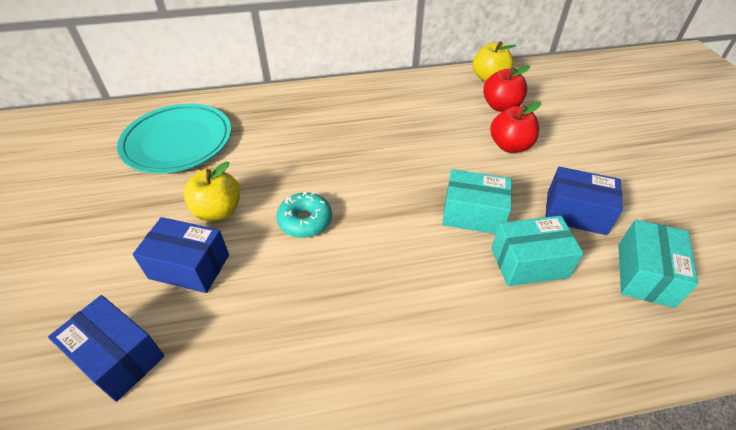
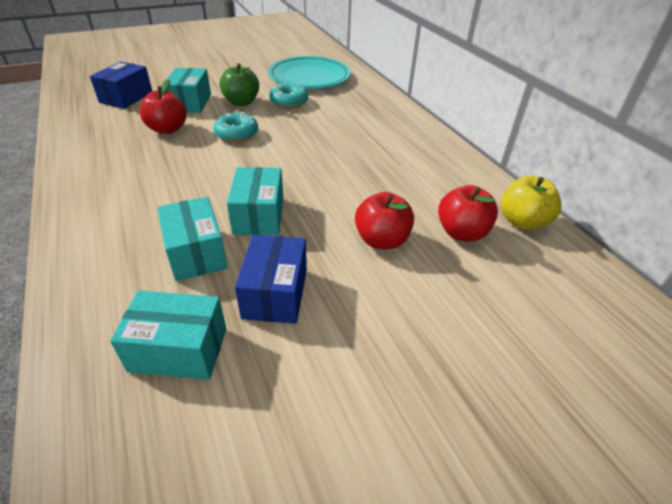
camera: 75 degrees right, 5 degrees down
(189, 266) = (190, 103): blue box -> turquoise box
(218, 211) = (241, 102): yellow apple -> green apple
(240, 168) = (289, 102): none -> turquoise donut
(264, 293) = (167, 129): none -> red apple

